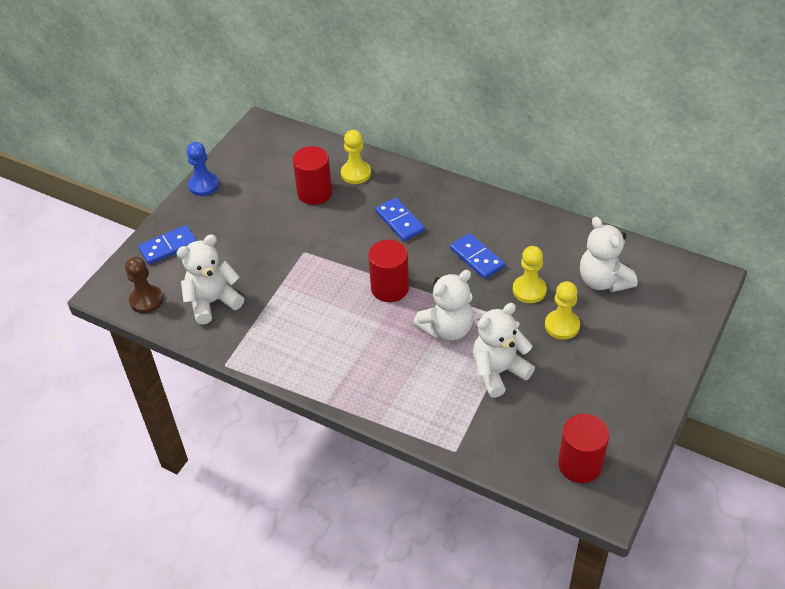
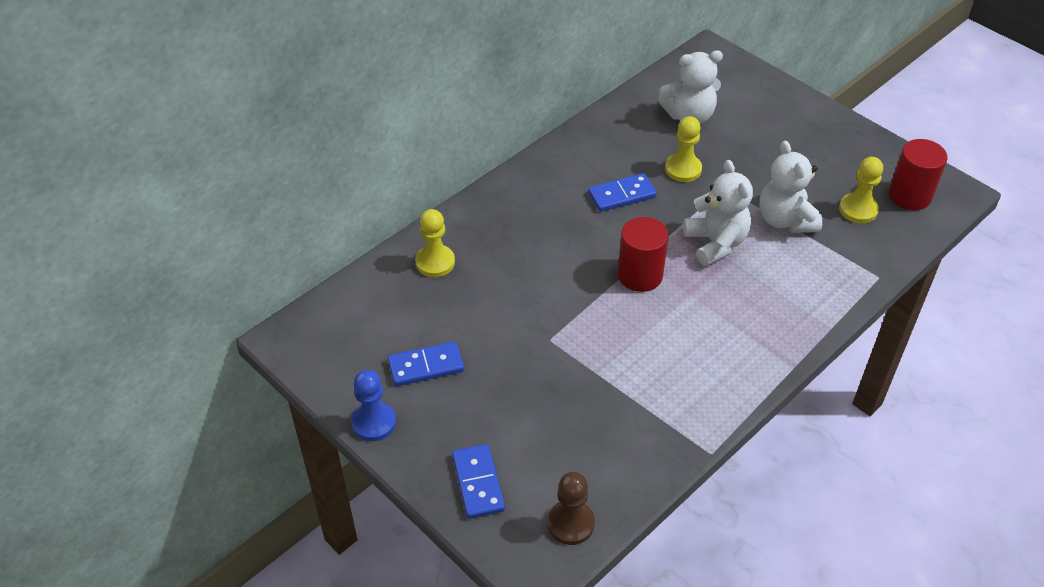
camera: 75 degrees left, 0 degrees up
(213, 302) = (601, 448): white teddy bear -> none
(314, 193) = (450, 308): red cylinder -> none
(399, 221) = (537, 242): blue domino -> blue domino (426, 366)
(562, 326) = (738, 160): yellow pawn -> yellow pawn (858, 210)

